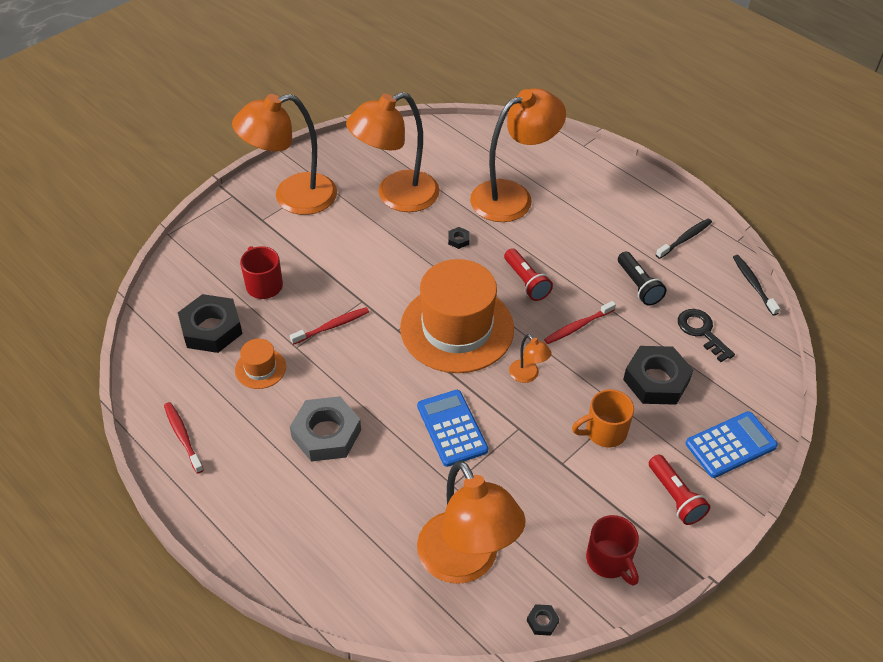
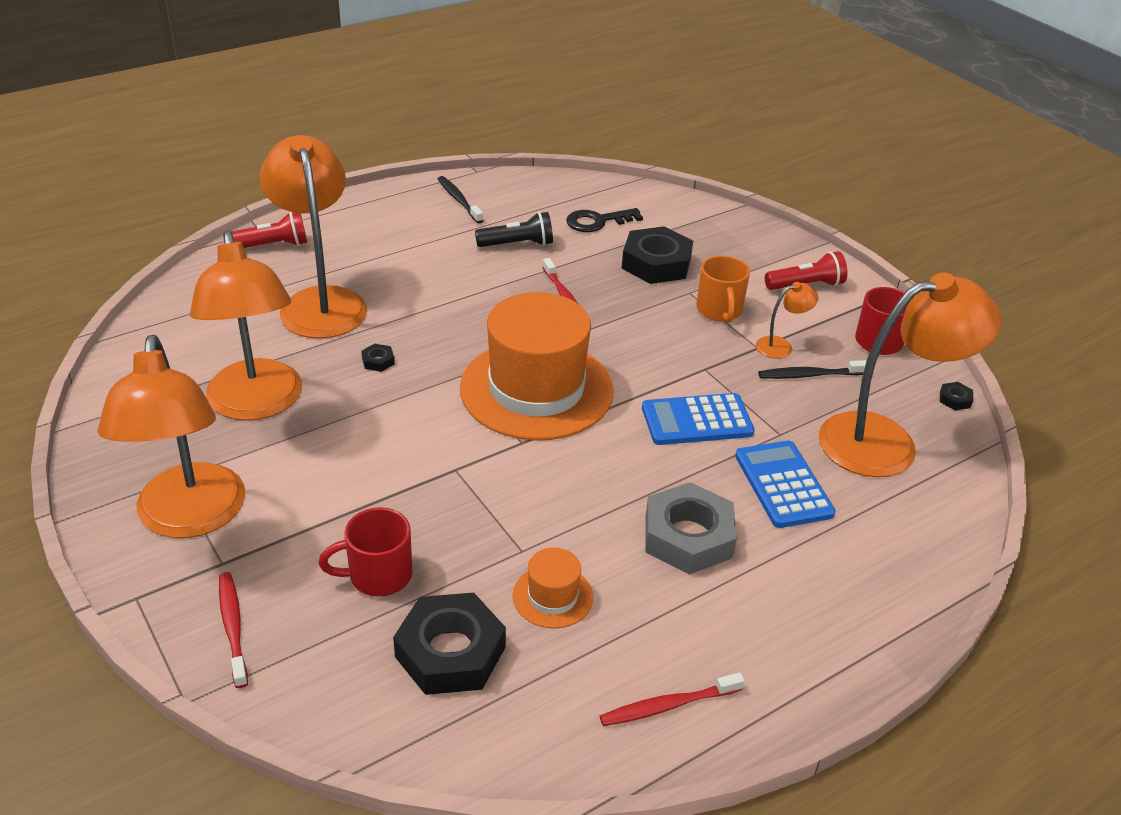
camera: 80 degrees left, 10 degrees down
(332, 326) = (493, 506): red toothbrush -> red toothbrush (233, 627)
(526, 282) = (479, 320): red flashlight -> red flashlight (272, 246)
(527, 376) = (629, 347): orange lamp -> orange lamp (781, 346)
(730, 445) = (746, 240): blue calculator -> blue calculator (783, 485)
(753, 284) = (543, 178): black toothbrush -> black toothbrush (809, 375)

